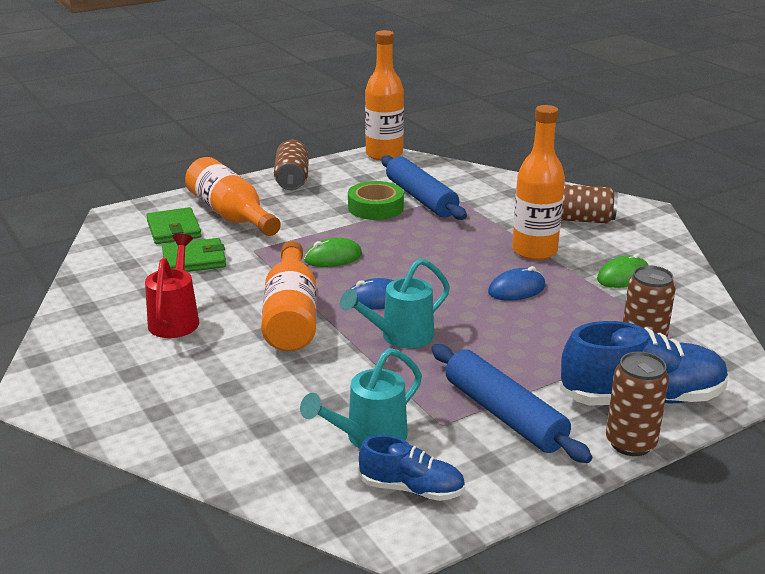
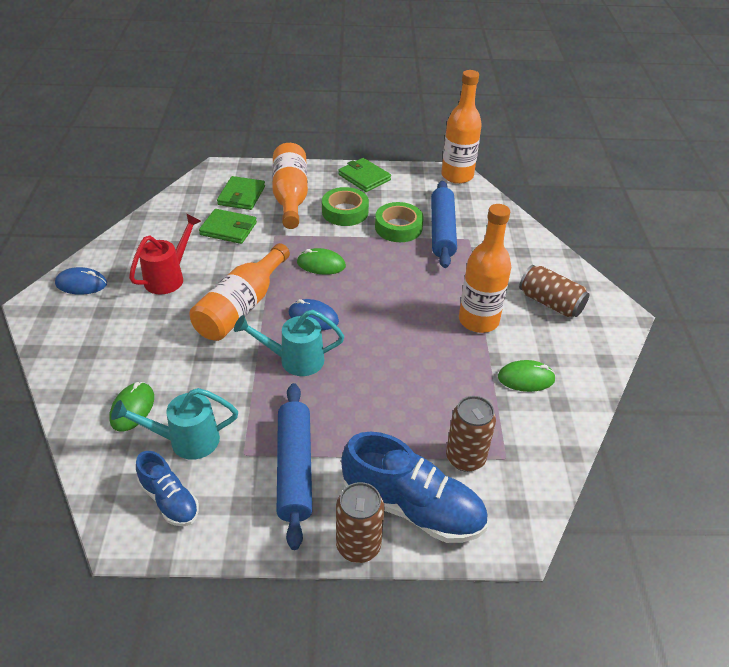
camera: 30 degrees right, 15 degrees up
(275, 436) = (132, 408): none -> green mouse
(292, 179) = (364, 177): brown can -> green wallet
(306, 211) = (345, 212): none -> green tape
(516, 289) = (425, 353): blue mouse -> blue mouse (81, 284)

